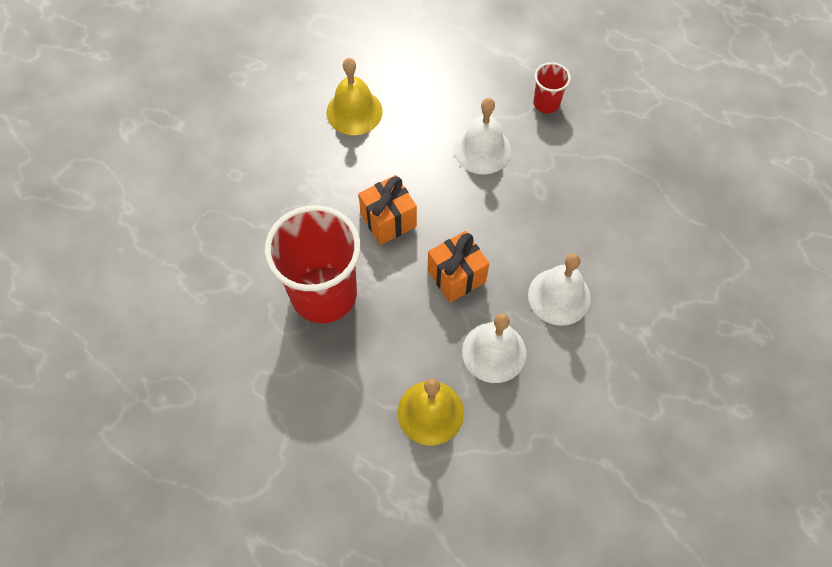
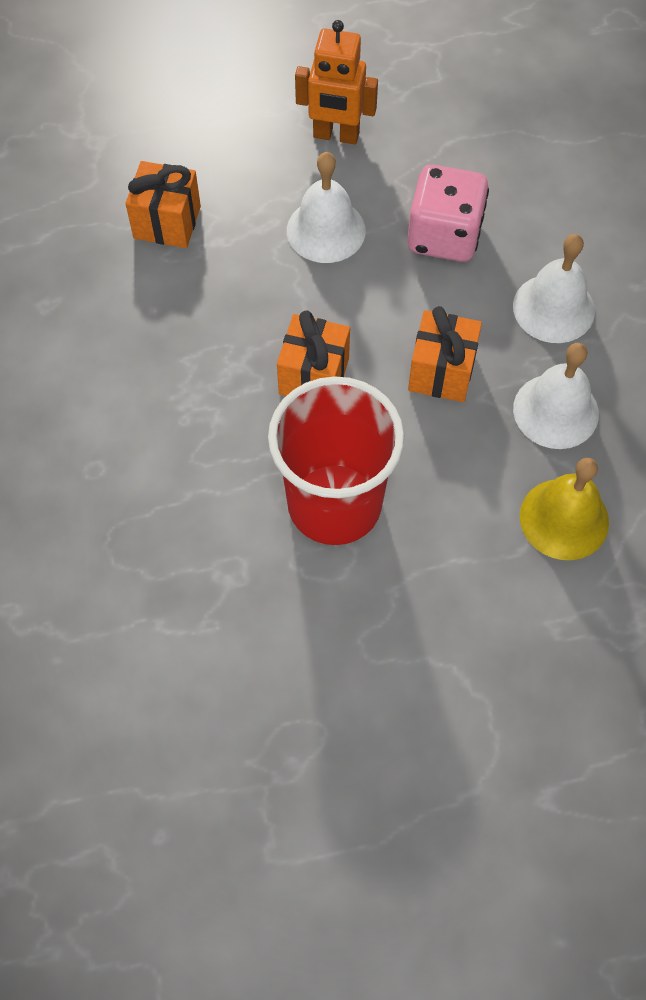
camera: 45 degrees left, 0 degrees up
(354, 112) = (149, 298): yellow bell -> none
(406, 80) = (167, 222): none -> orange gift
(543, 205) = (444, 236): none -> pink dice
(546, 103) = (336, 135): red cup -> orange robot

